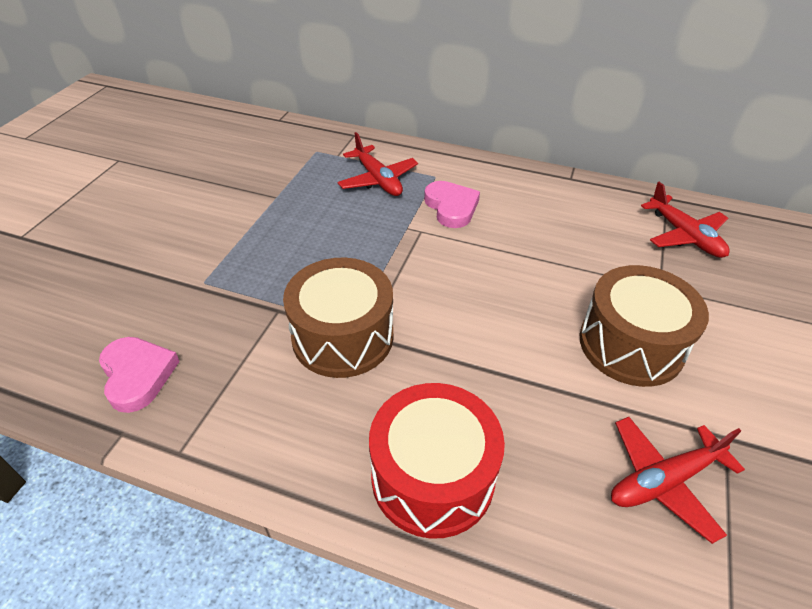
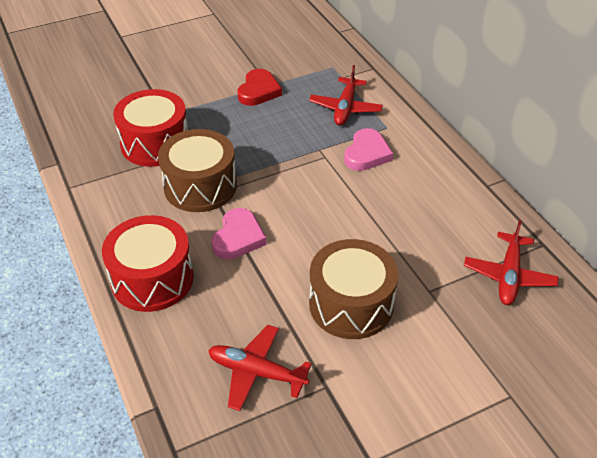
camera: 45 degrees right, 0 degrees up
(137, 375) = (91, 141): pink heart -> pink heart (238, 237)
(228, 326) = (155, 143): none -> red drum
(273, 208) = (258, 91): none -> red heart

